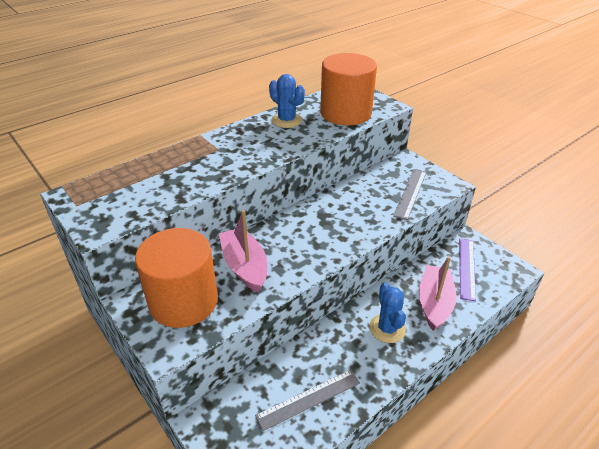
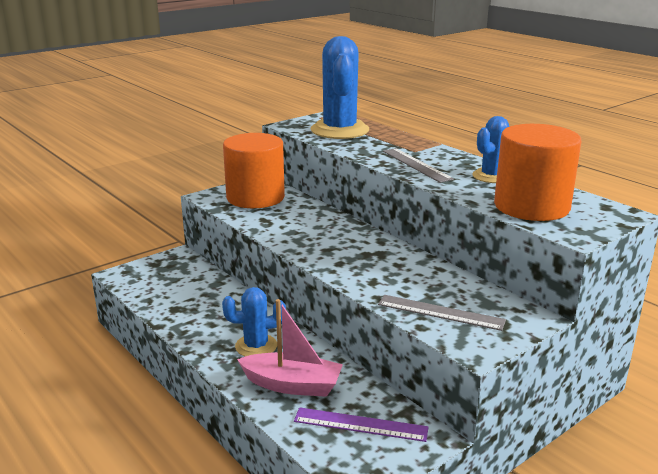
camera: 90 degrees right, 15 degrees down
(137, 190) = (339, 130): none -> blue cactus
(245, 266) = (295, 217): pink boat -> none
(308, 399) = (182, 299): grey ruler -> grey ruler (416, 165)

